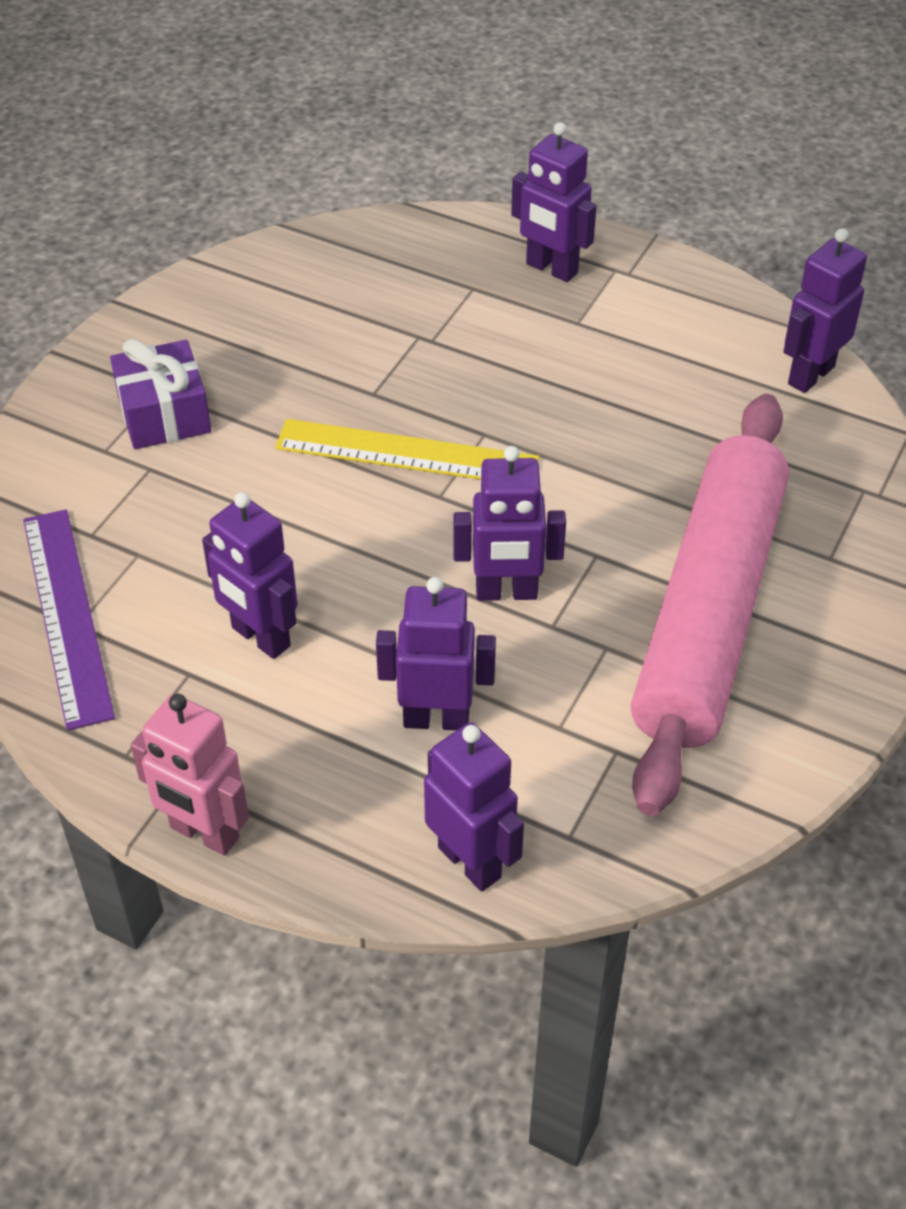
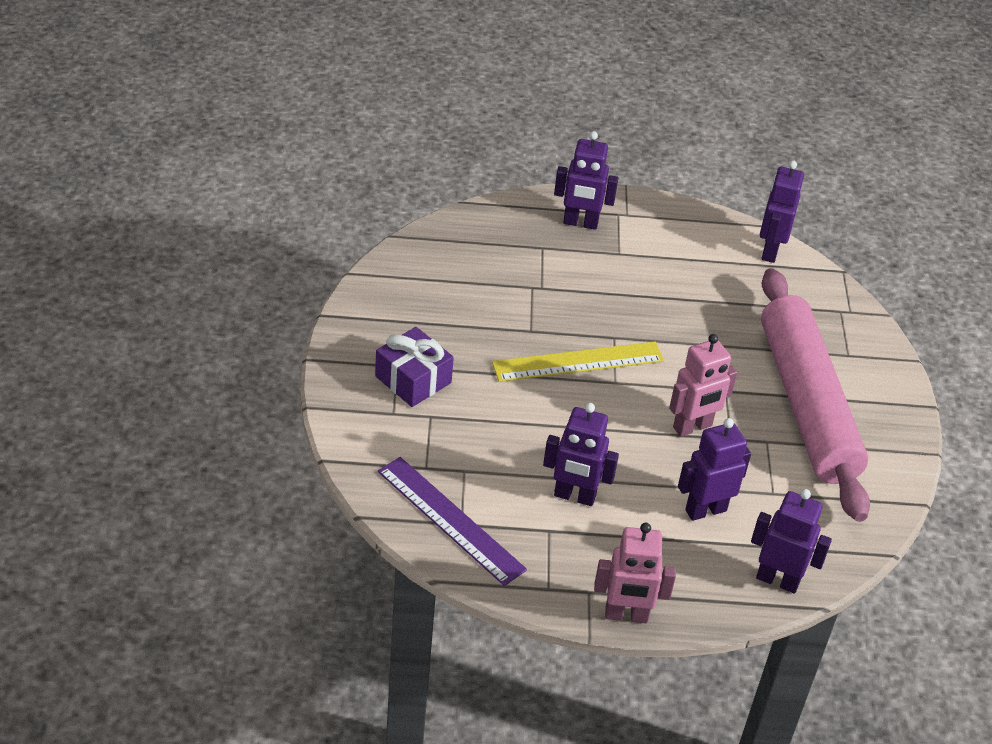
camera: 30 degrees left, 5 degrees down
(506, 592) = (692, 427): purple robot -> pink robot

